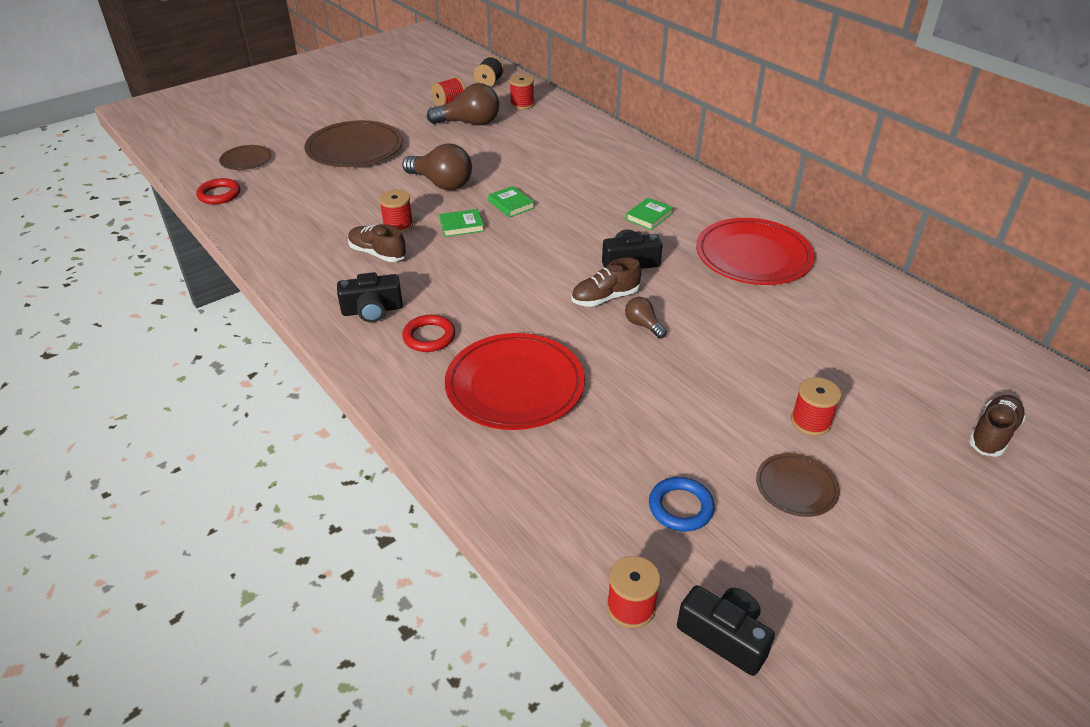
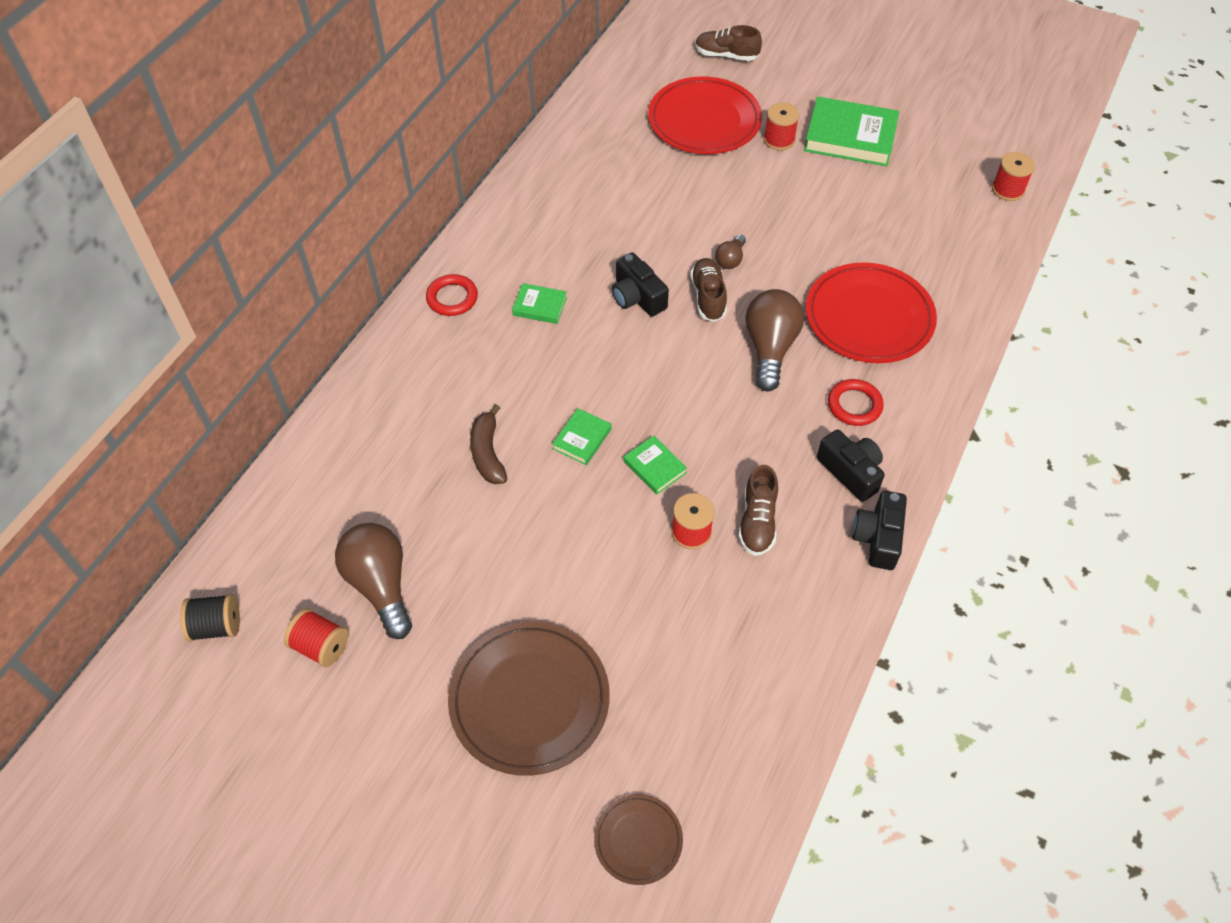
camera: 115 degrees left, 15 degrees up
(219, 194) = (747, 803): red ring -> red ring (452, 298)
(441, 183) = (571, 535): brown light bulb -> brown light bulb (770, 348)
(522, 104) = (288, 543): red spool -> none
(530, 170) = (488, 453): none -> brown banana
(605, 298) = (708, 297): brown shoe -> brown shoe turned 135 degrees counterclockwise
(680, 507) = (913, 187): blue ring -> none
(724, 636) = (991, 147): black camera -> black camera (878, 538)
(753, 256) = (571, 211): red plate -> red plate (704, 120)
(796, 487) = (850, 137): brown plate -> green book

